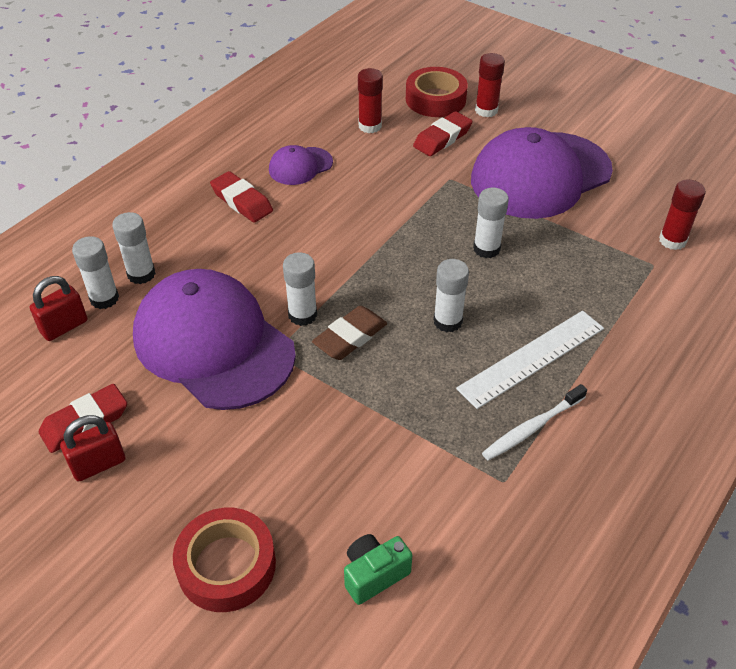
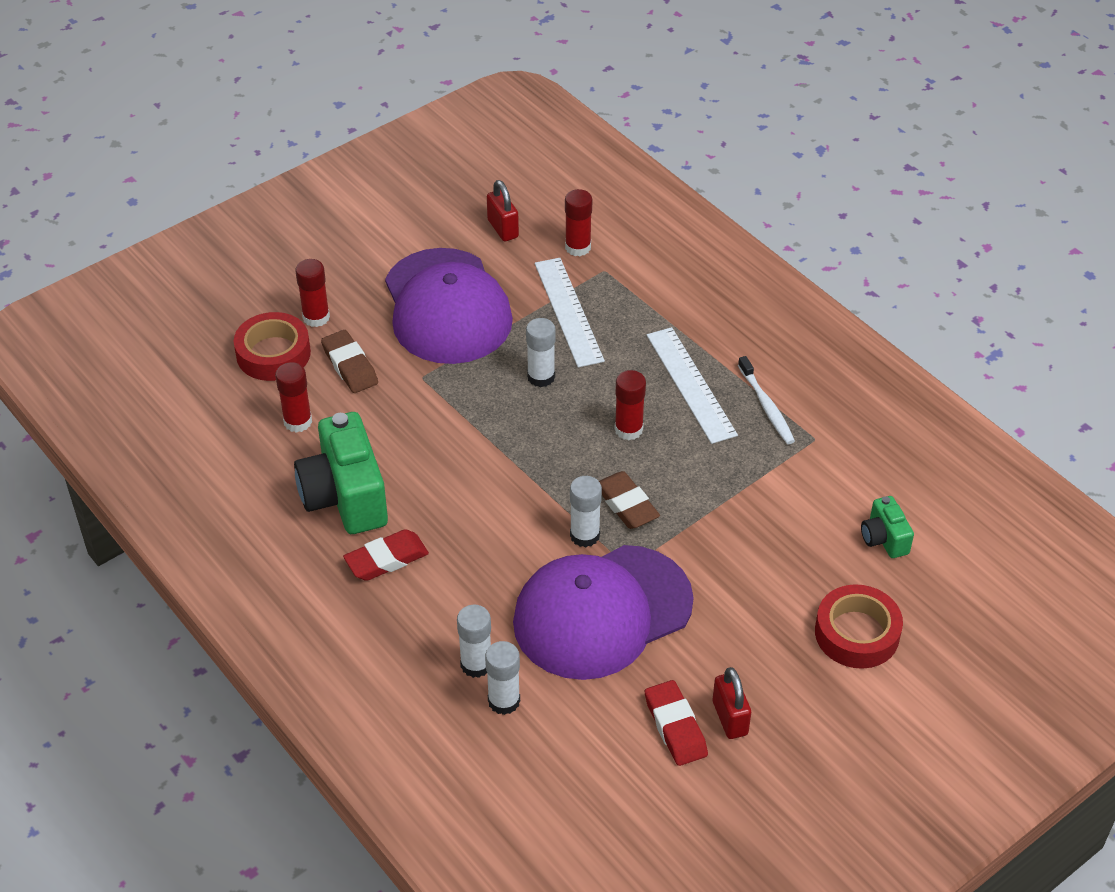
camera: 75 degrees left, 0 degrees up
(64, 327) = (536, 740): red padlock -> red padlock (503, 229)
(300, 166) = (345, 497): purple cap -> green camera
(442, 138) = (350, 366): red eraser -> brown eraser
(447, 321) = (628, 429): white glue stick -> red glue stick
(581, 250) = (568, 311): none -> white ruler

